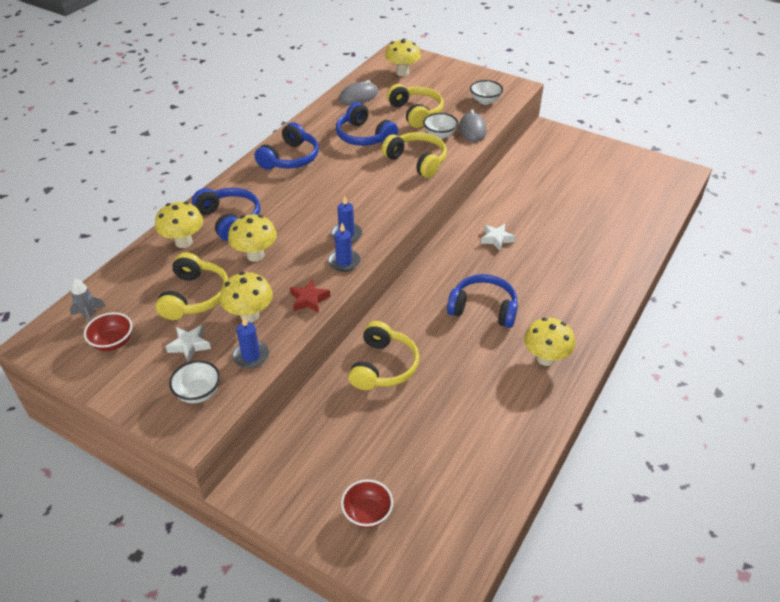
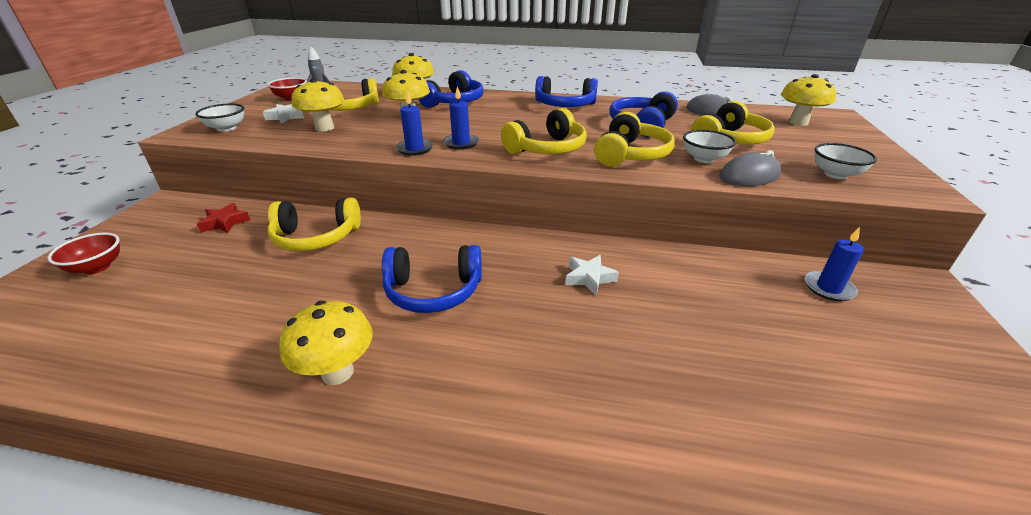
camera: 70 degrees right, 10 degrees down
(251, 356) = (269, 137): blue candle -> blue candle (828, 288)
(309, 300) = (350, 144): red star -> red star (225, 223)
(384, 194) = (547, 149): none -> yellow headphones
(483, 309) = (433, 291): blue headphones -> blue headphones turned 90 degrees clockwise

